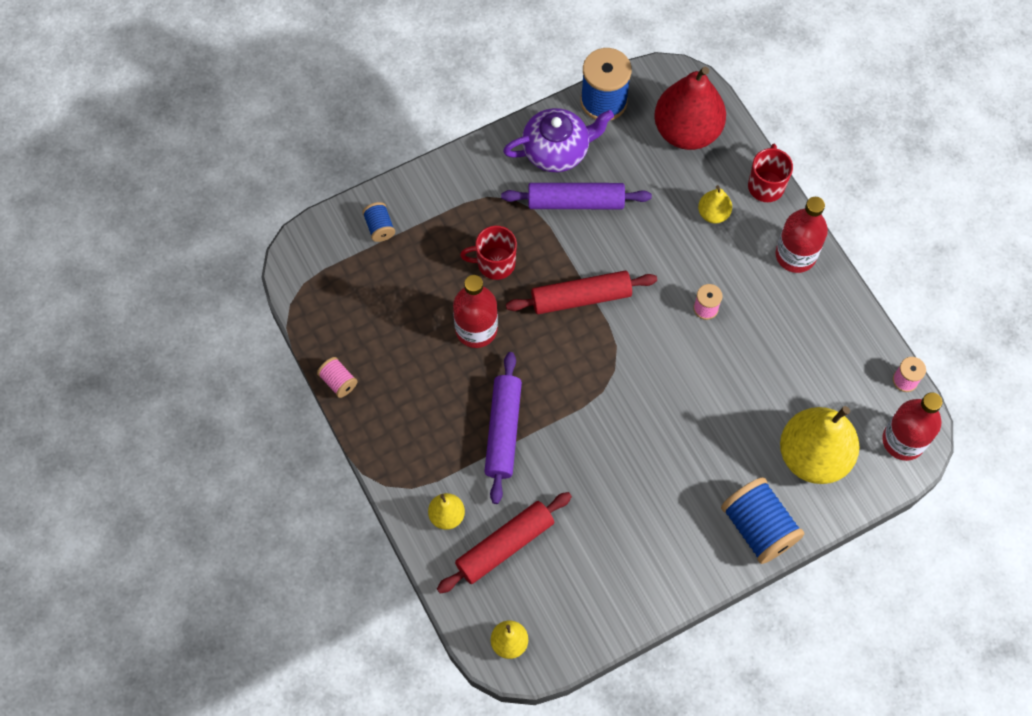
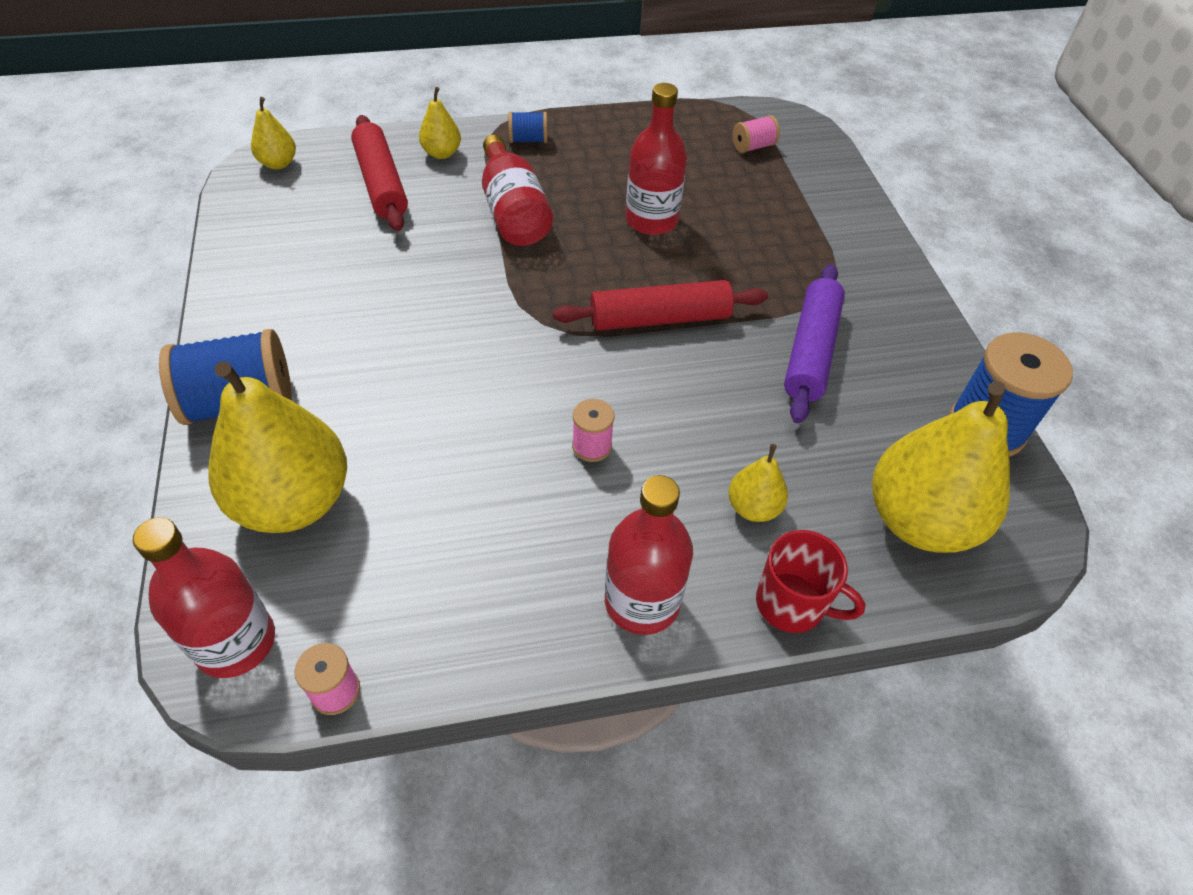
camera: 105 degrees right, 15 degrees down
(338, 382) = (631, 117): pink spool -> pink spool (753, 147)
(379, 227) = (812, 178): blue spool -> blue spool (528, 140)
(494, 263) = (736, 255): red mug -> none
(503, 431) = (513, 212): purple rolling pin -> red bottle
(557, 150) = (901, 353): purple teapot -> none
(581, 298) = (659, 318): red rolling pin -> red rolling pin turned 75 degrees clockwise
(686, 131) = (919, 520): red pear -> yellow pear

